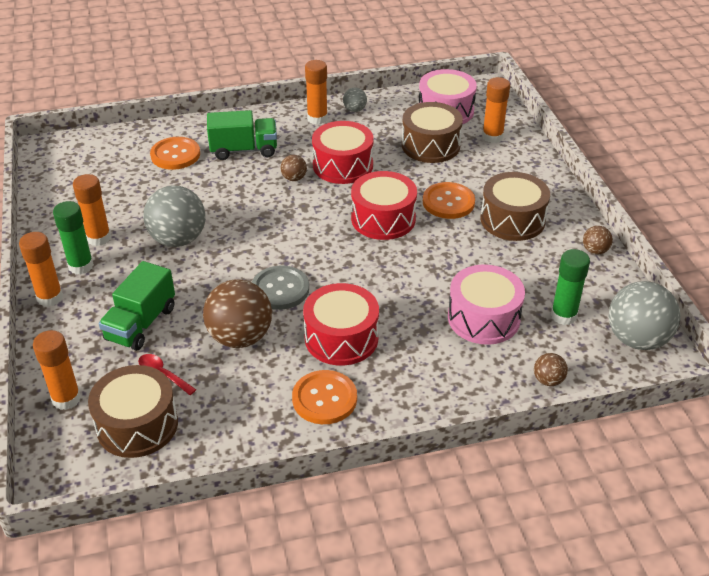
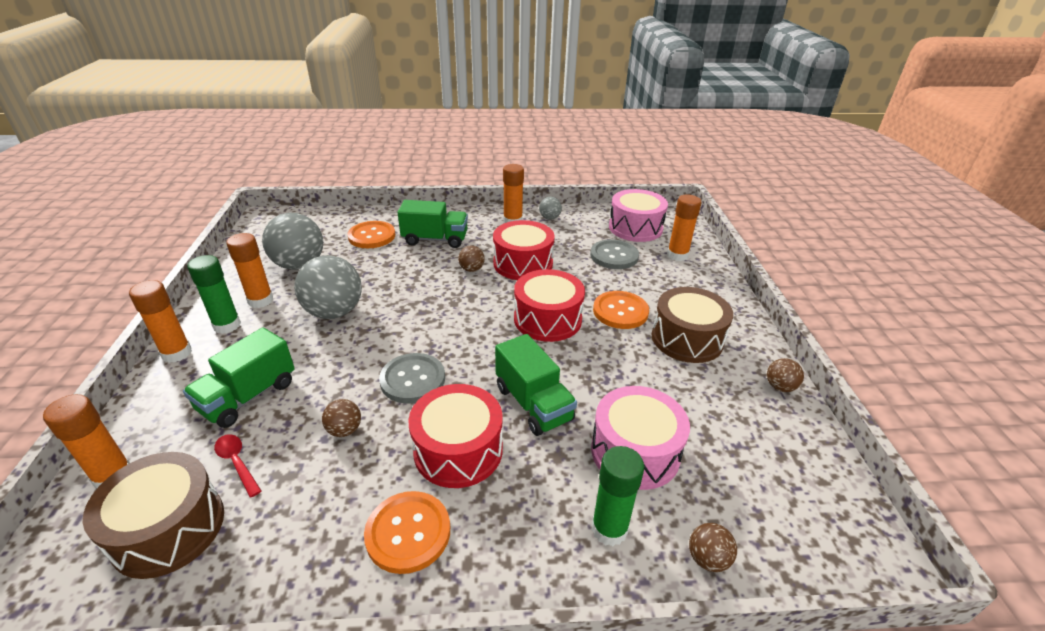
camera: 10 degrees right, 5 degrees down
(240, 337) = (345, 430): brown ball -> brown ball, size x0.47
(392, 294) = (533, 403): none -> green truck
(430, 145) = (614, 256): brown drum -> grey button
(563, 316) = (736, 464): green glue stick -> green glue stick (609, 529)
(637, 339) = (833, 515): grey ball -> grey ball (299, 265)

